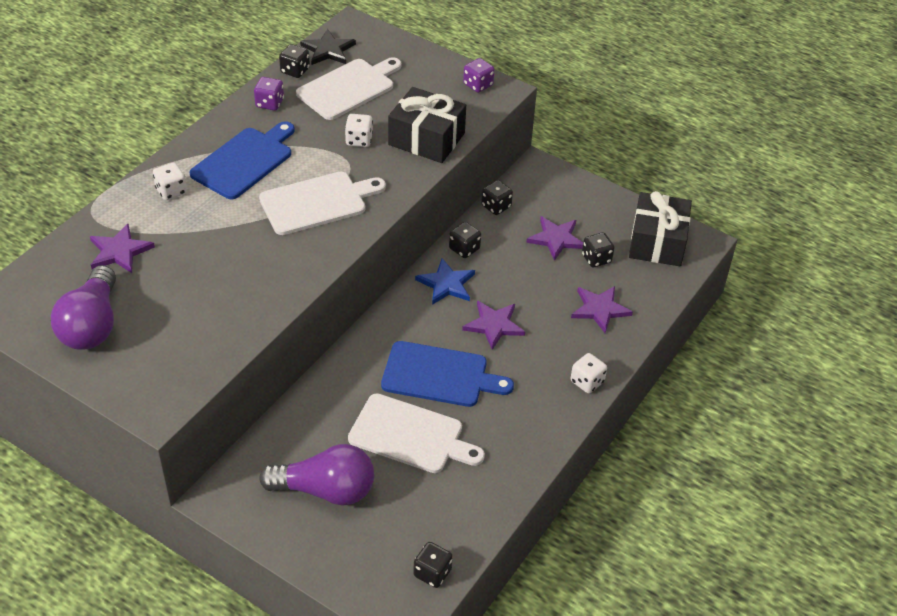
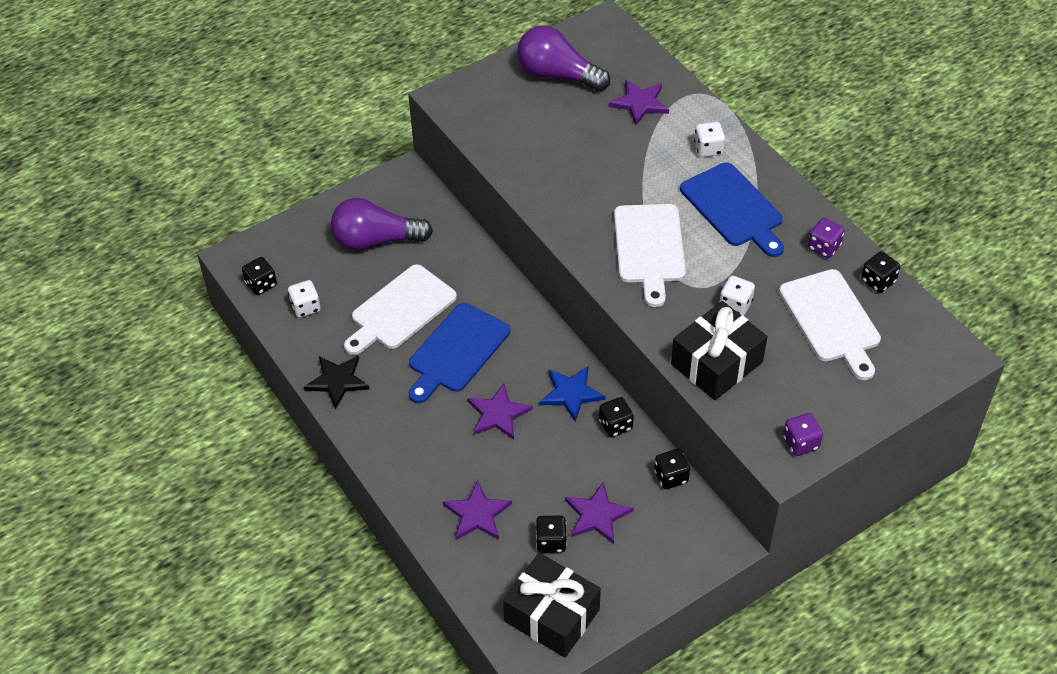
camera: 115 degrees right, 5 degrees up
(325, 490) = (376, 240): purple light bulb -> purple light bulb turned 60 degrees clockwise
(328, 50) = (911, 320): black star -> black star (337, 381)
(587, 382) = (390, 464): white dice -> white dice (305, 307)

